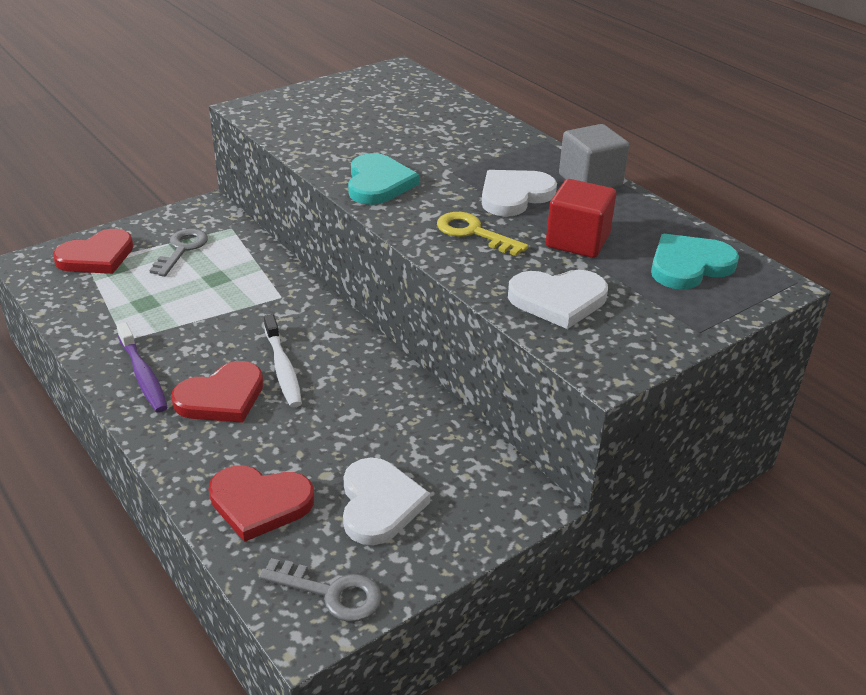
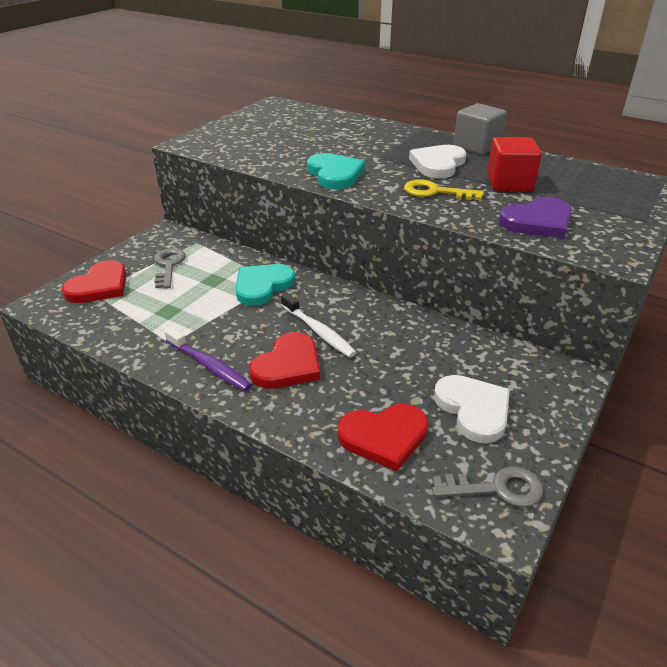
camera: 20 degrees left, 0 degrees up
(558, 300) = (538, 221): white heart -> purple heart
(689, 265) = (594, 183): turquoise heart -> turquoise heart (262, 286)

